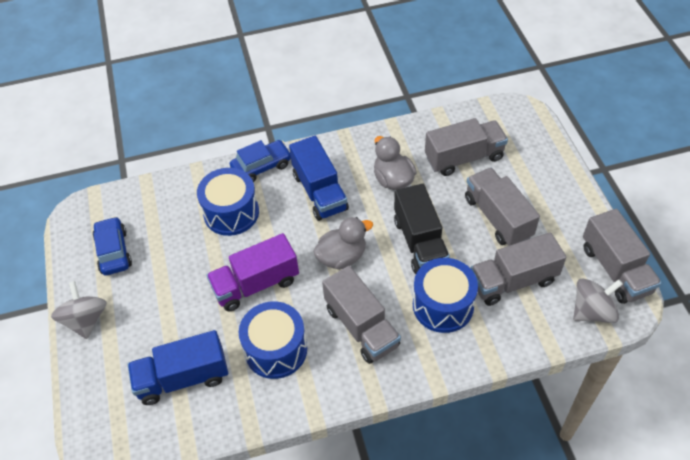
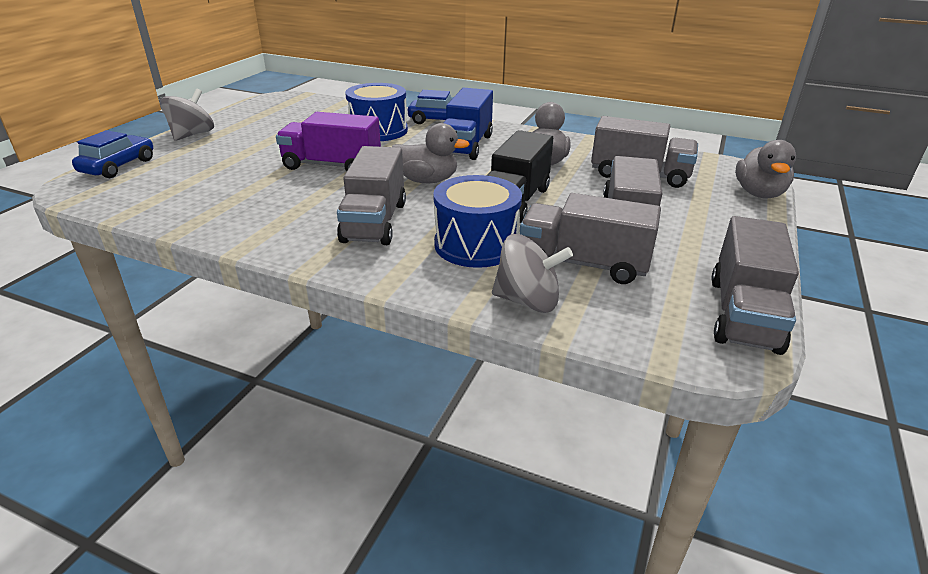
camera: 35 degrees right, 20 degrees down
(113, 251) = (268, 117): blue car -> blue car (118, 166)
(183, 378) = (191, 183): blue truck -> none
(276, 349) = (282, 201): blue drum -> none
(544, 137) = (759, 193): none -> grey duck
(592, 311) = (662, 331): grey spinning top -> grey spinning top (527, 301)

